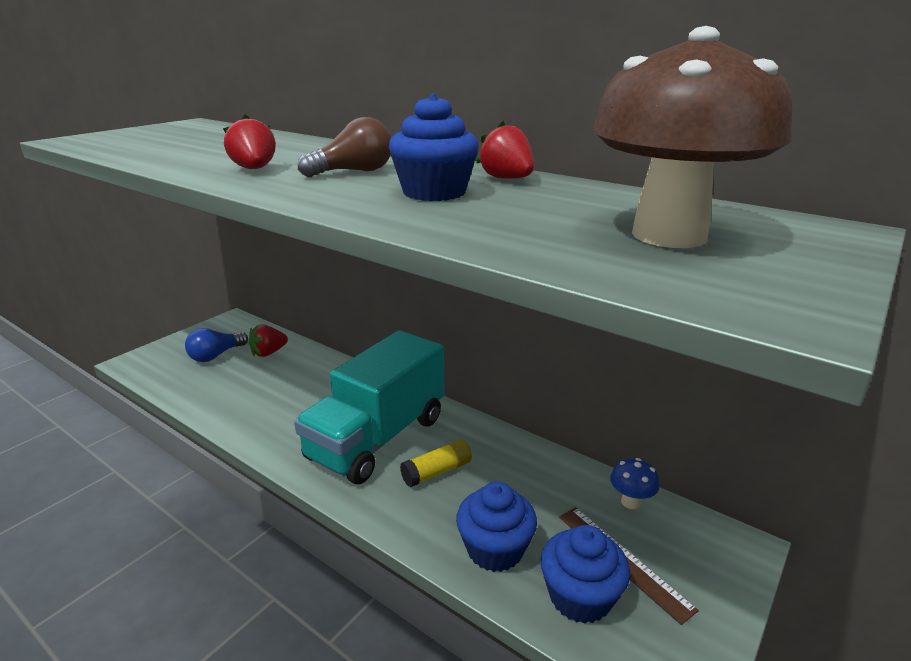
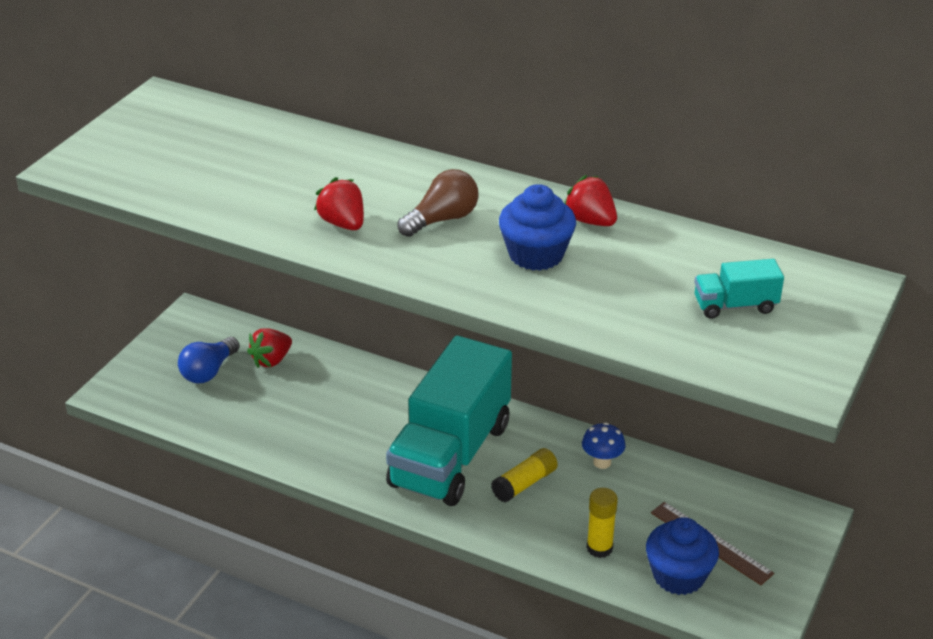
camera: 10 degrees left, 10 degrees up
(495, 549) = (599, 548): blue cupcake -> yellow glue stick
(630, 502) = (714, 490): blue mushroom -> blue mushroom (602, 462)
(669, 235) = (735, 305): brown mushroom -> turquoise truck

